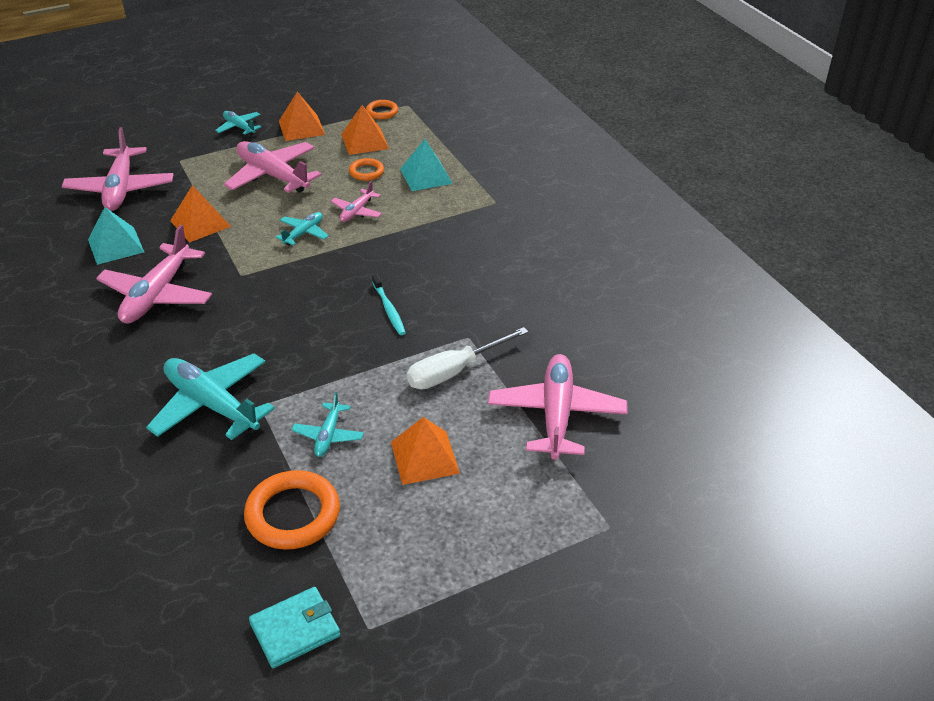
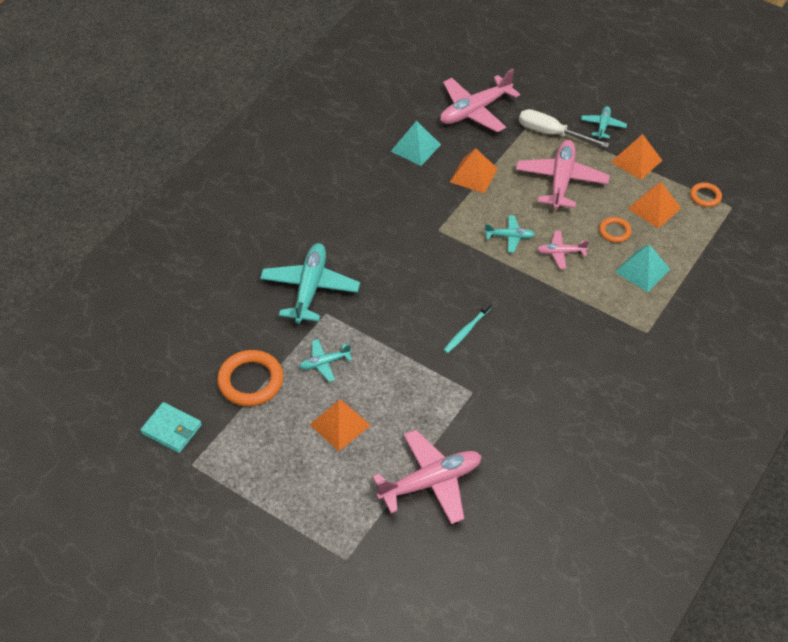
camera: 60 degrees right, 10 degrees up
(157, 295) = (385, 199): pink plane -> none
(454, 371) = (431, 401): white screwdriver -> white screwdriver (551, 133)

